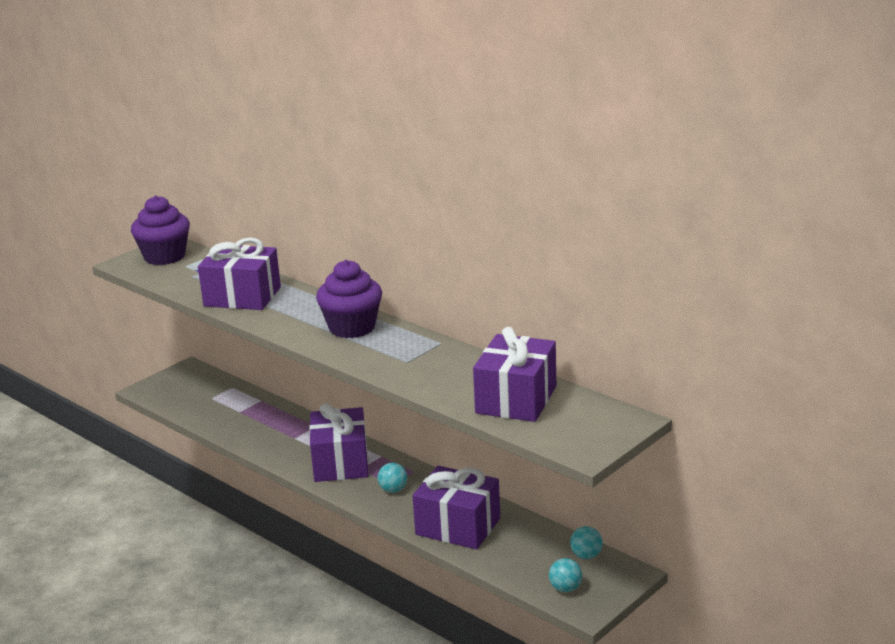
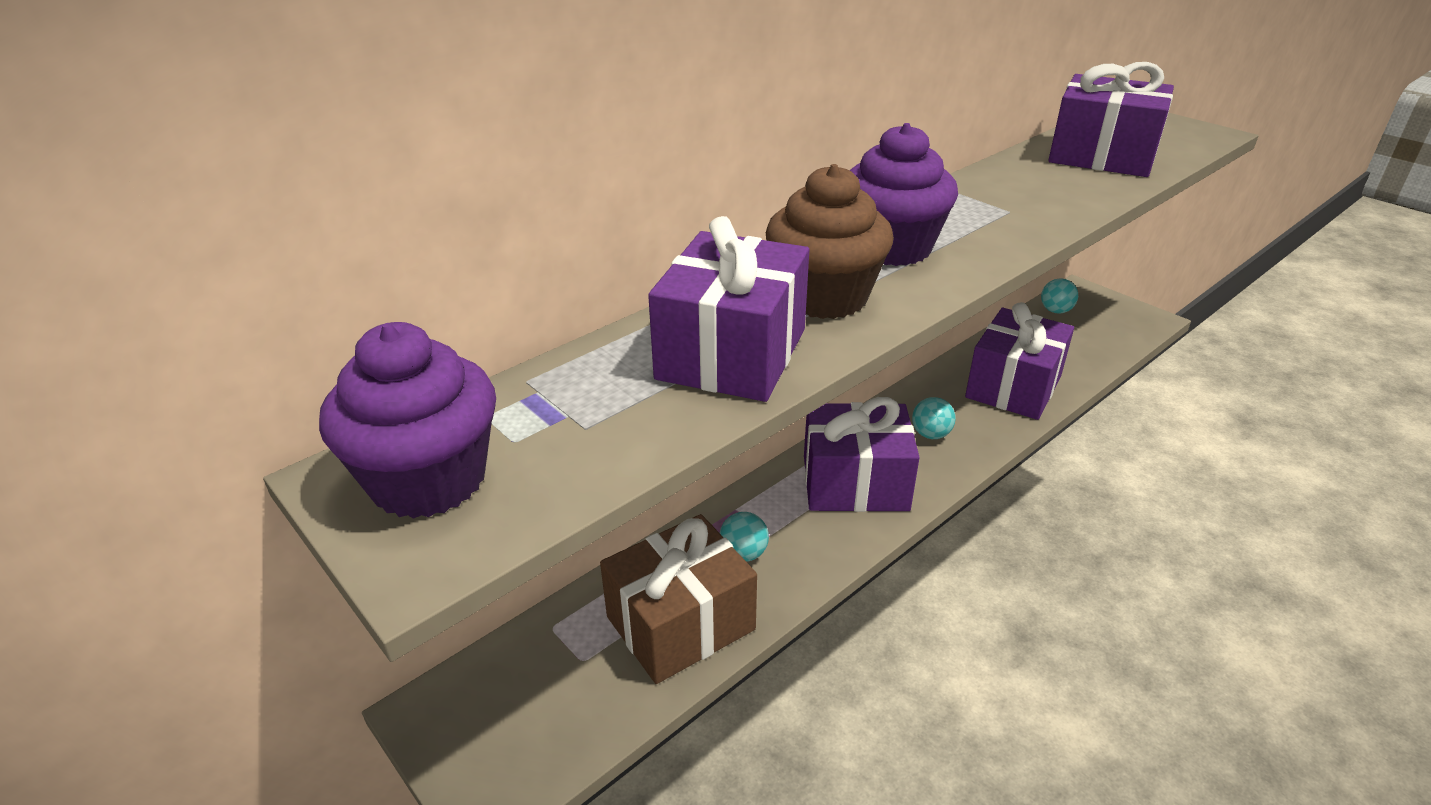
camera: 85 degrees left, 10 degrees up
(231, 419) = (680, 623): none -> brown gift
(294, 313) = (824, 297): none -> brown cupcake
(565, 588) = (1119, 327): turquoise ball -> turquoise ball (743, 553)

